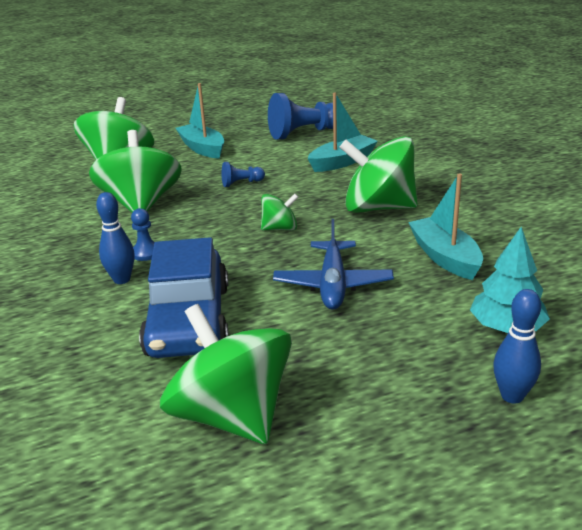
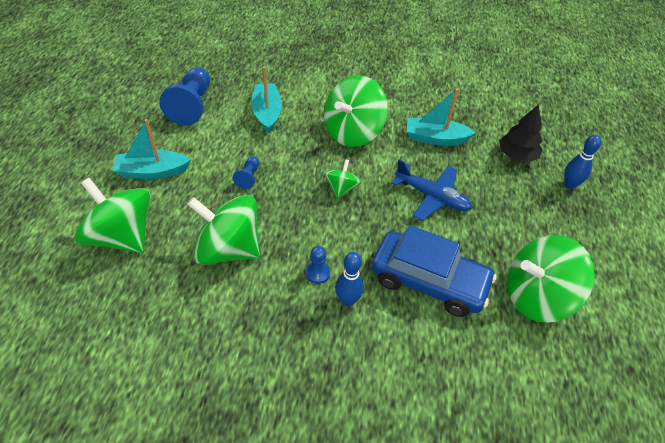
camera: 65 degrees left, 20 degrees up
(506, 327) = (516, 155): turquoise tree -> black tree

